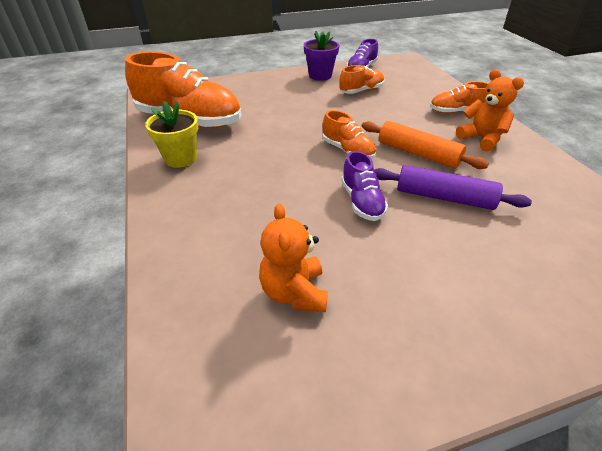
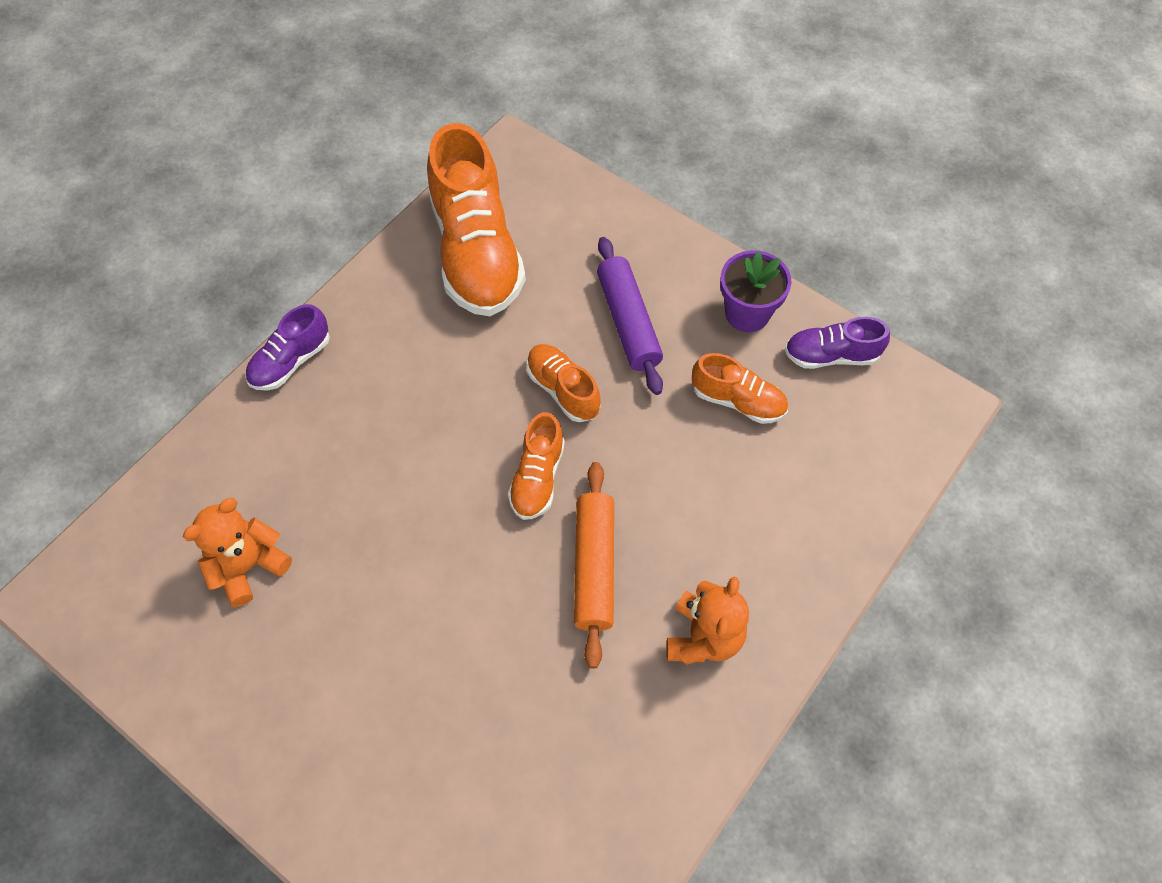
camera: 55 degrees right, 20 degrees up
(180, 158) = (387, 311): yellow flower pot -> none
(361, 201) = (433, 552): purple shoe -> purple shoe (291, 361)
(444, 197) = (505, 641): purple rolling pin -> purple rolling pin (628, 322)
(456, 112) = (774, 569): orange shoe -> orange shoe (563, 390)

